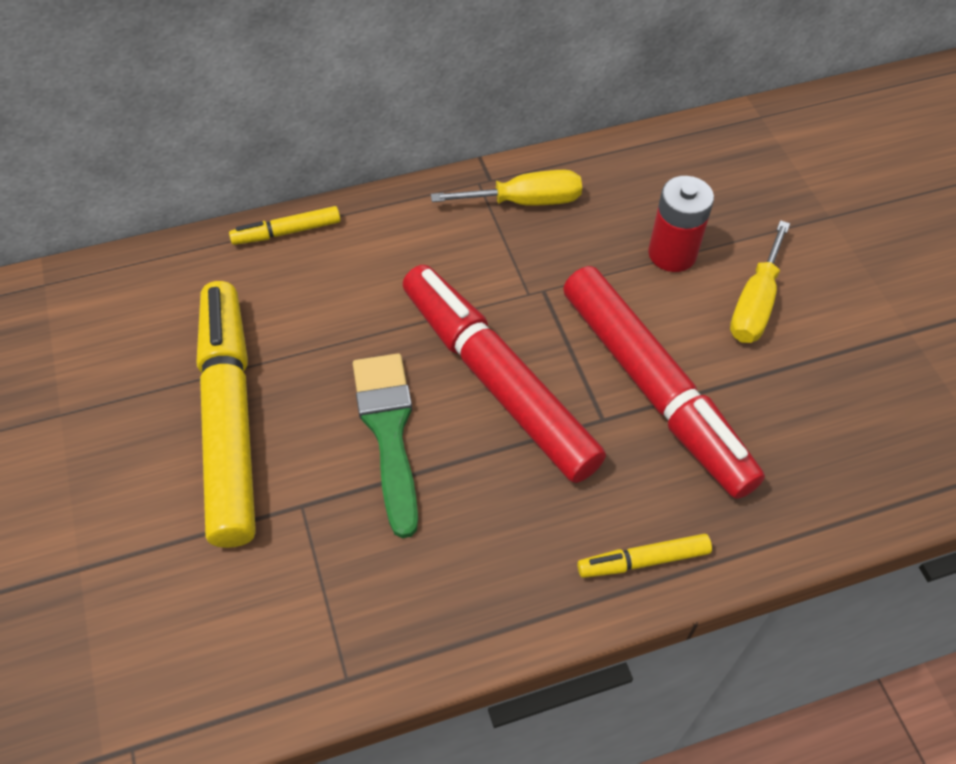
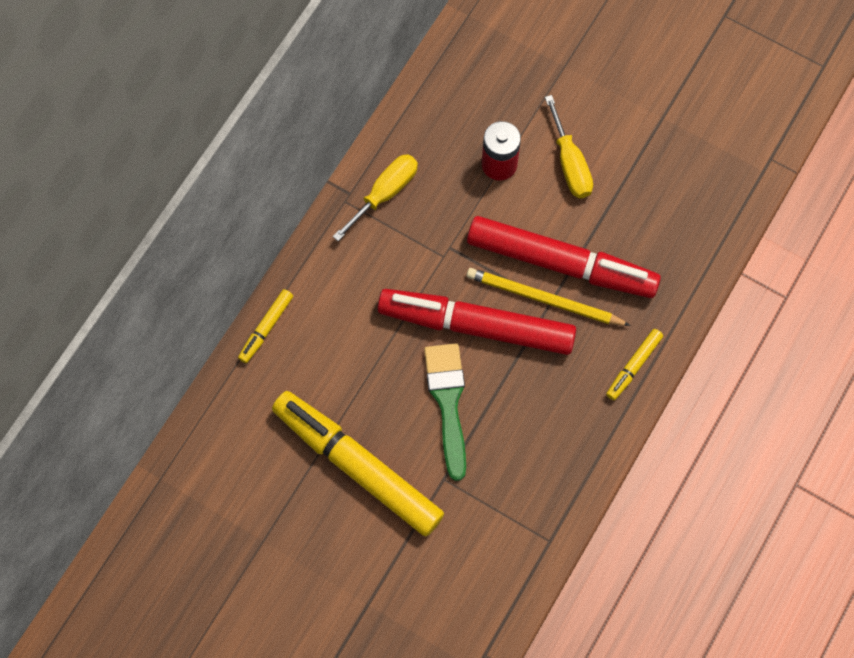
camera: 40 degrees left, 15 degrees up
(388, 431) = (448, 402): green brush -> green brush turned 45 degrees clockwise
(599, 410) = (543, 299): none -> yellow pencil

